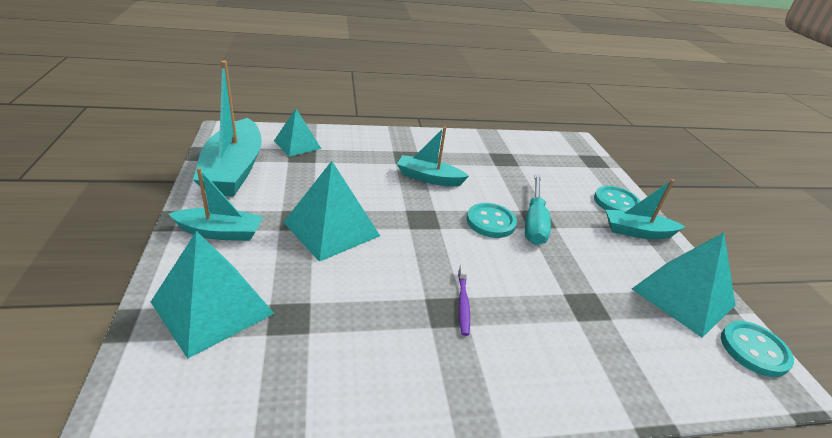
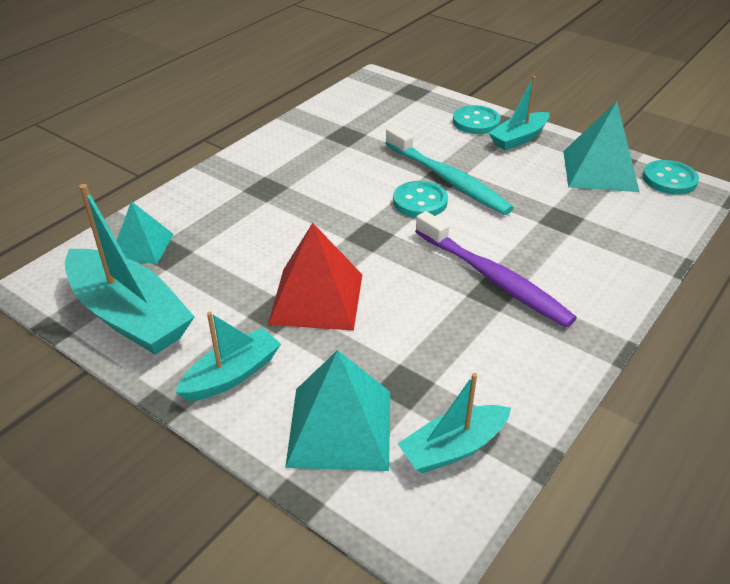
camera: 40 degrees left, 5 degrees up
(331, 229) = (317, 298): turquoise pyramid -> red pyramid
(429, 178) = (317, 196): turquoise boat -> turquoise boat (453, 448)
(463, 303) = (493, 278): purple toothbrush -> purple toothbrush, size x2.23
(534, 222) = (448, 179): turquoise screwdriver -> turquoise toothbrush

